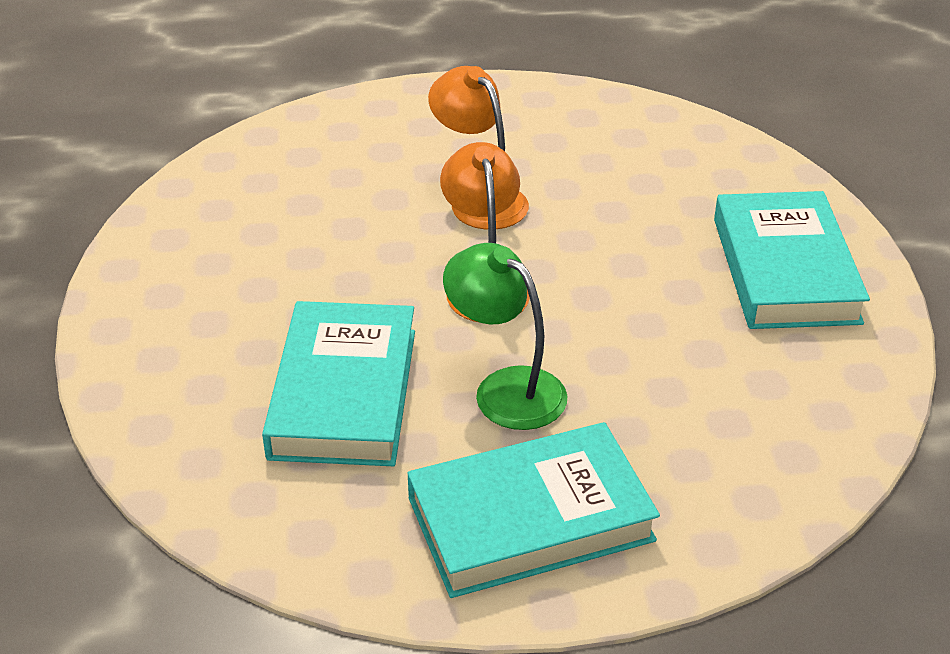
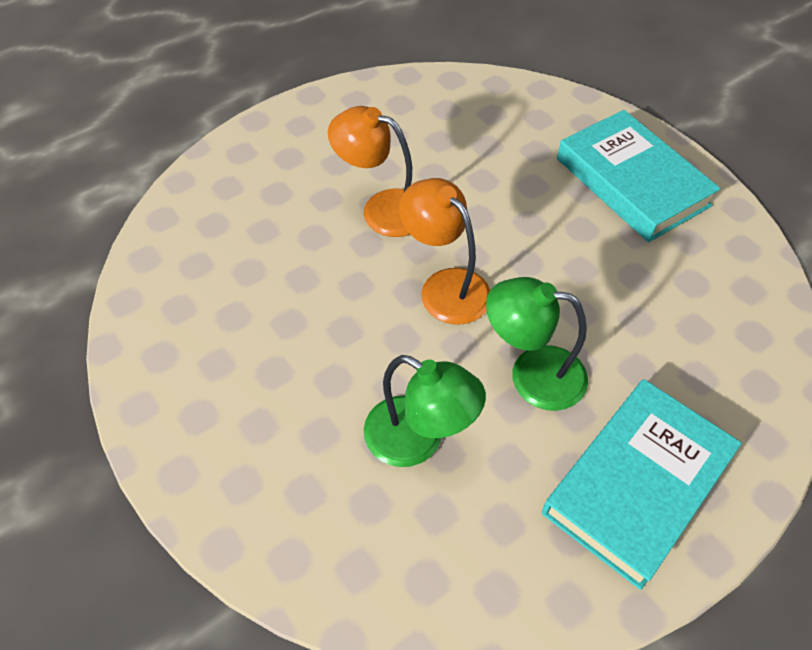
camera: 30 degrees left, 15 degrees up
(343, 393) = (418, 440): turquoise book -> green lamp

